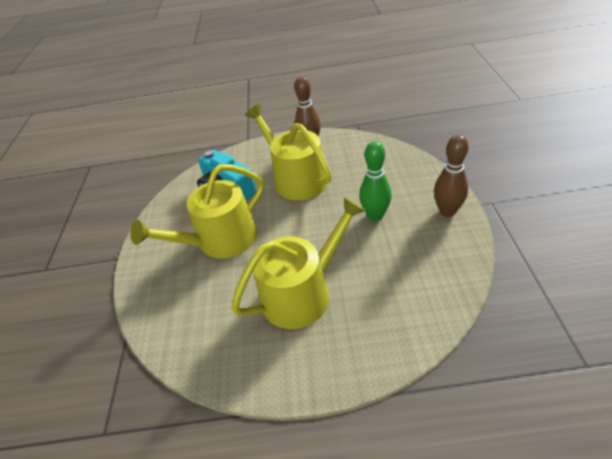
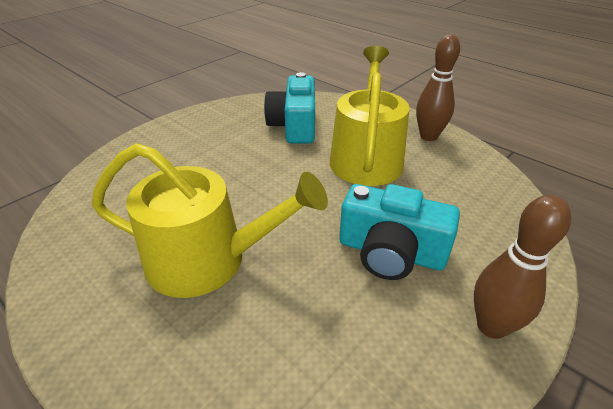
camera: 40 degrees right, 5 degrees down
(220, 240) = (226, 159): yellow watering can -> none
(375, 215) = (391, 252): green bowling pin -> turquoise camera

